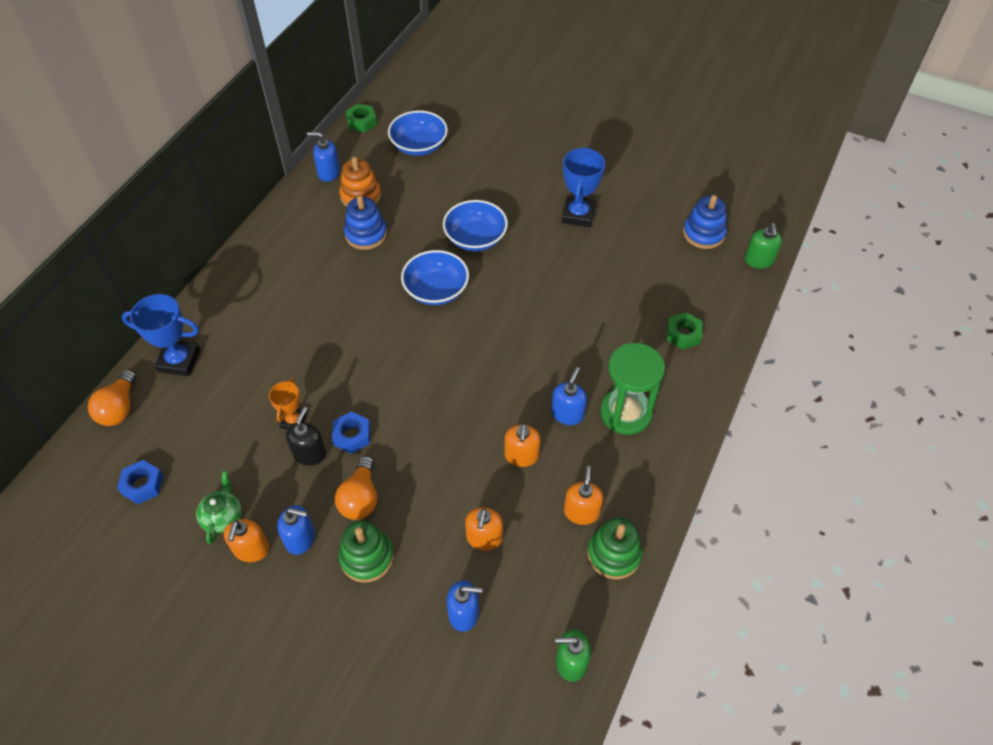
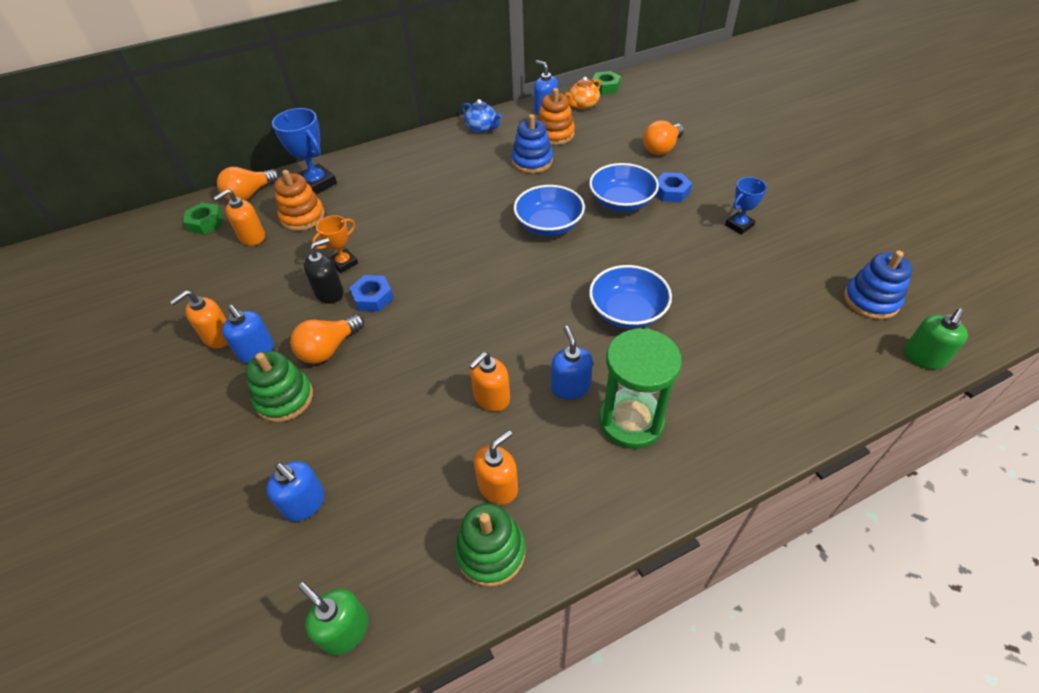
camera: 40 degrees right, 5 degrees down
(142, 485) = (207, 250): blue nut -> blue nut (671, 192)
(203, 400) = (303, 217): none -> orange stacking toy
(223, 517) = (227, 302): green teapot -> none
(285, 220) = (482, 128): none -> blue teapot
(358, 152) = (583, 105): none -> orange teapot
(419, 146) = (637, 119): blue bowl -> blue bowl (627, 312)
(464, 168) = (661, 148): none -> orange light bulb
(484, 538) = (388, 448): orange soap dispenser -> orange soap dispenser (252, 237)
(567, 413) = (570, 387): blue soap dispenser -> blue soap dispenser turned 75 degrees counterclockwise
(578, 215) = (739, 225): blue trophy -> blue trophy, size x0.61
(683, 334) = (763, 382): green nut -> green nut (206, 223)

